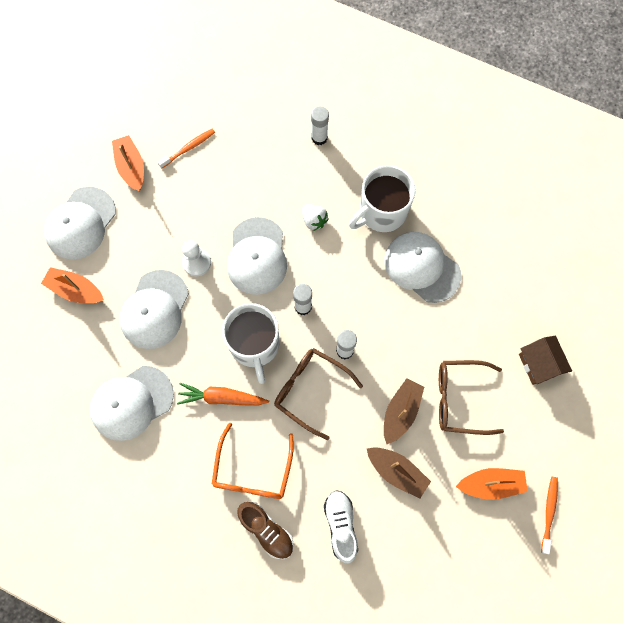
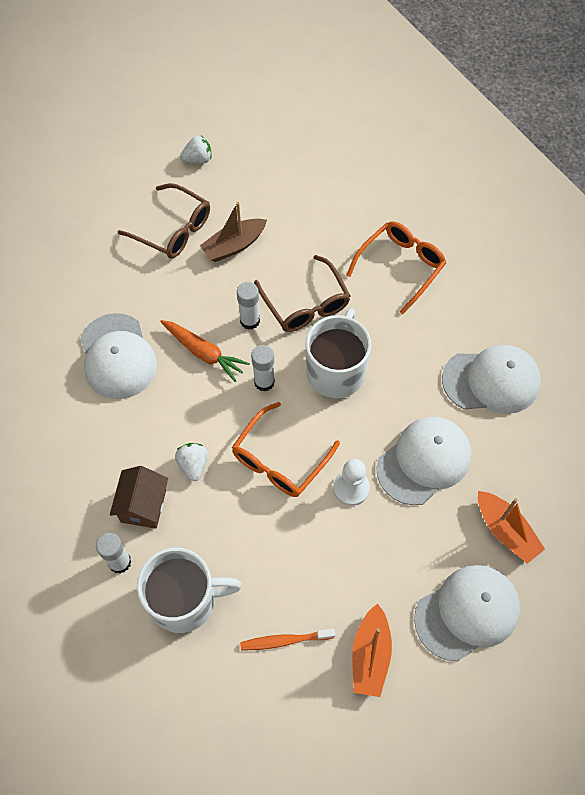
camera: 150 degrees left, 10 degrees down
(222, 397) = (396, 340): orange carrot -> orange carrot (204, 353)
(257, 256) = (280, 459): white cap -> orange glasses
(266, 530) = (413, 218): brown shoe -> none
(341, 525) = (346, 191): white shoe -> none
(381, 212) = (114, 434): white mug -> white mug (184, 600)
(397, 471) = (271, 205): brown boat -> none
(490, 484) = (198, 159): orange boat -> white strawberry
(538, 364) = (81, 220): brown house -> brown house (143, 506)
(549, 512) = (167, 120): orange toothbrush -> none

